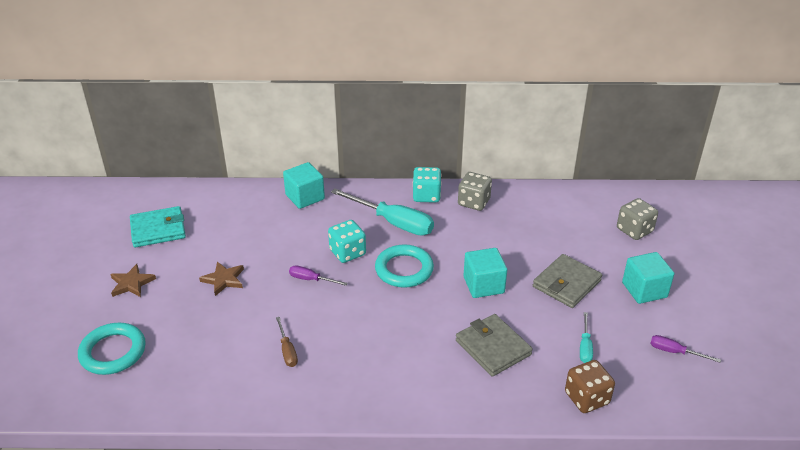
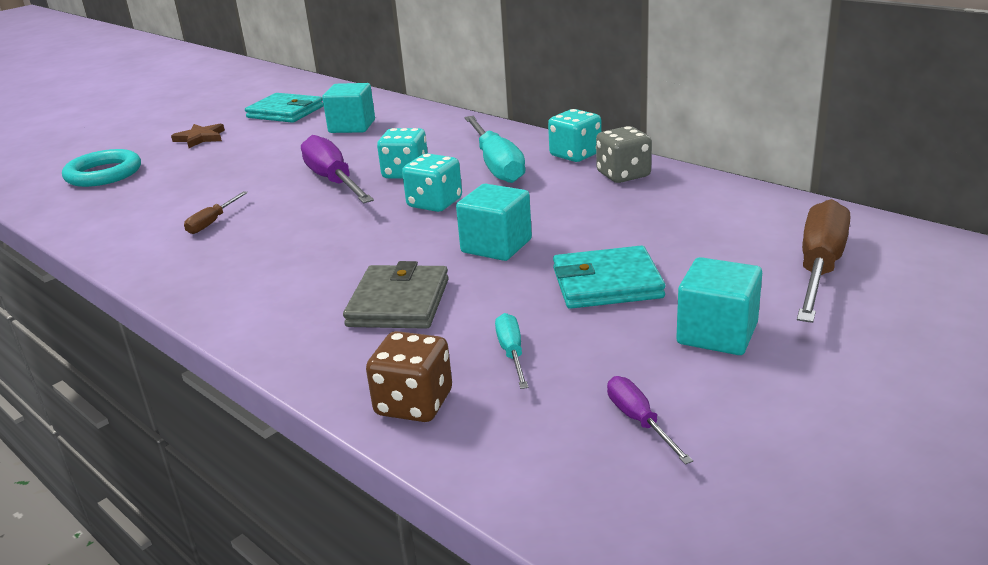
camera: 45 degrees right, 10 degrees down
(224, 280) = (266, 157): brown star -> none
(305, 197) = (446, 123): turquoise cube -> turquoise cube (352, 126)
(311, 279) = (334, 181): purple screwdriver -> purple screwdriver, size x2.05
(404, 269) = (434, 203): turquoise ring -> turquoise dice
(566, 283) = (607, 283): grey wallet -> turquoise wallet
(585, 347) = (512, 353): turquoise screwdriver -> turquoise screwdriver turned 120 degrees clockwise
(634, 230) = (820, 268): grey dice -> brown screwdriver

